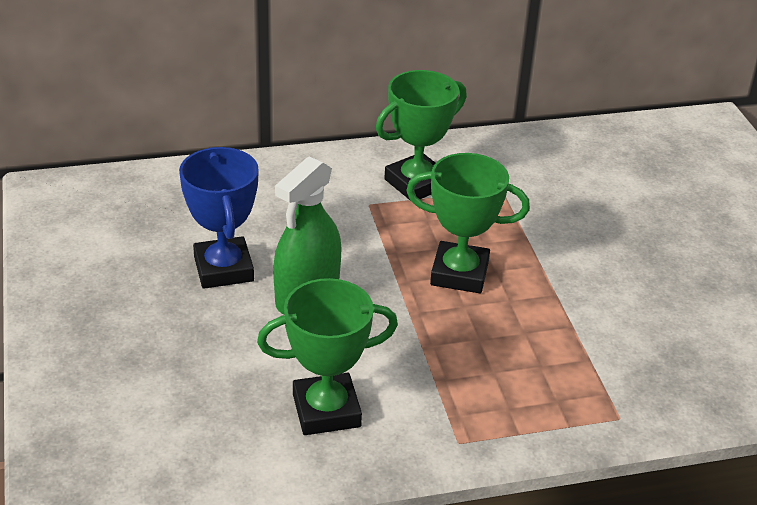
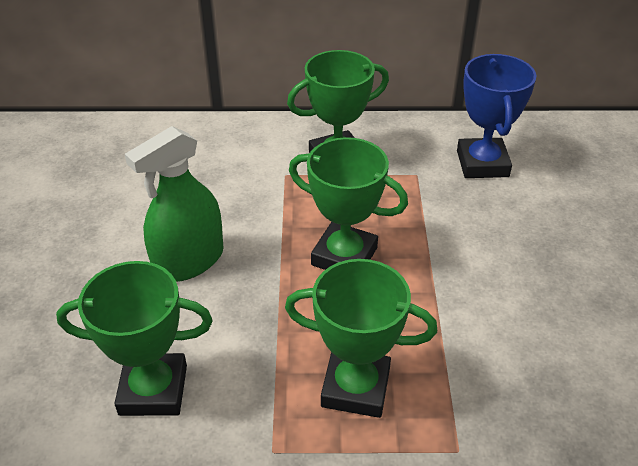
camera: 15 degrees right, 5 degrees up
(223, 269) = (125, 223): blue trophy -> blue trophy (482, 164)
(513, 382) = (355, 387): none -> green trophy

